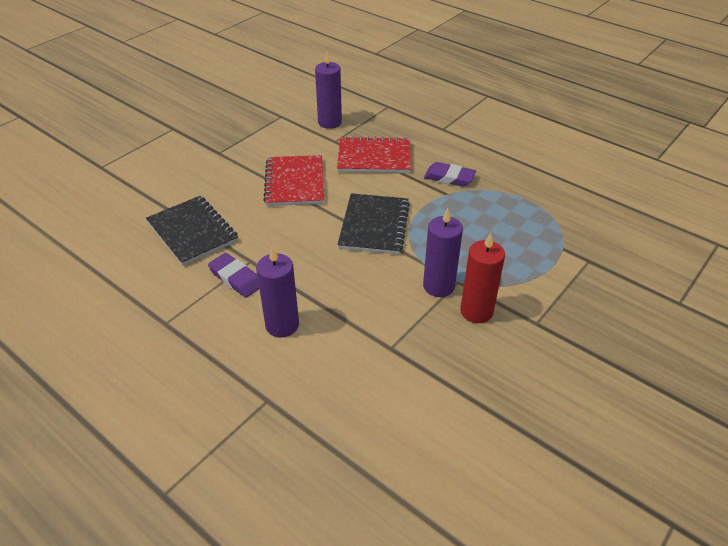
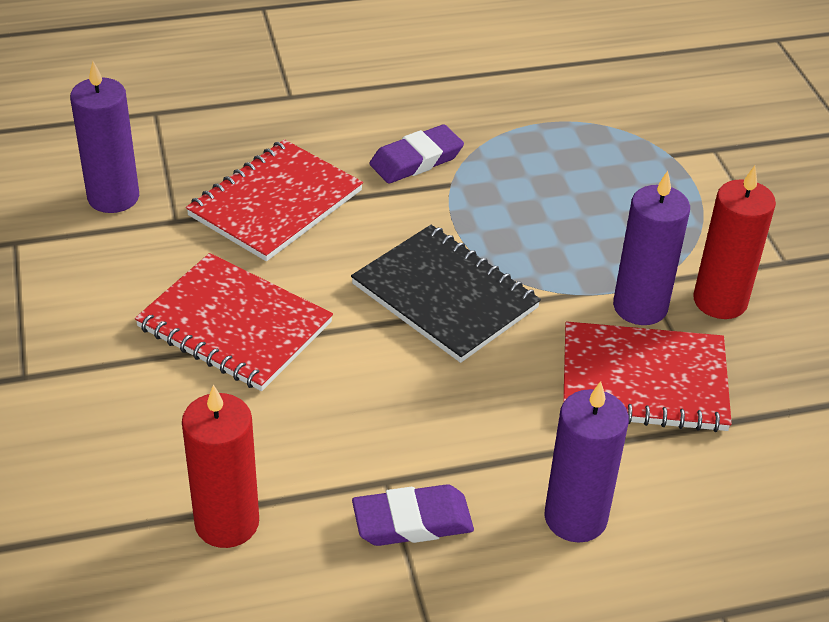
camera: 55 degrees left, 0 degrees up
(192, 232) = (227, 523): black notebook -> red candle
(390, 309) = (643, 380): none -> red notebook

